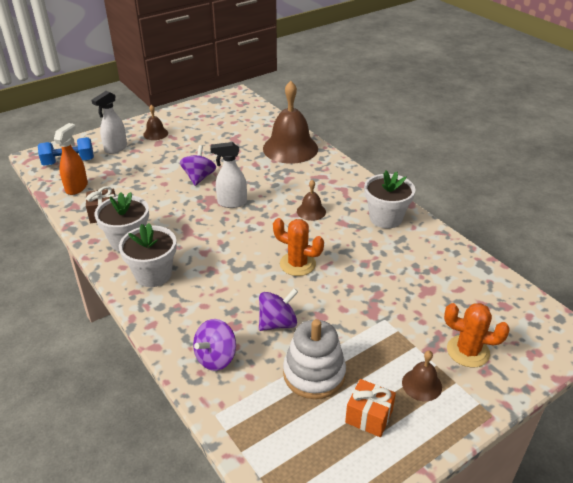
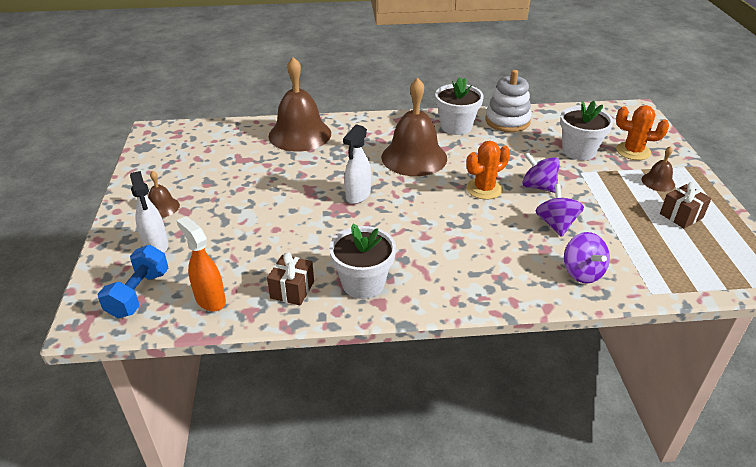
camera: 60 degrees left, 0 degrees up
(153, 274) = (435, 280): white flower pot -> white flower pot (579, 151)
(199, 177) = (290, 202): purple spinning top -> purple spinning top (538, 187)
(311, 211) = (414, 157): brown bell -> brown bell, size x2.17
(314, 374) = (626, 226): white stacking toy -> white stacking toy (507, 121)
(369, 416) = (681, 216): orange gift -> brown gift
(468, 351) = (633, 151): orange cactus -> orange cactus turned 60 degrees clockwise

